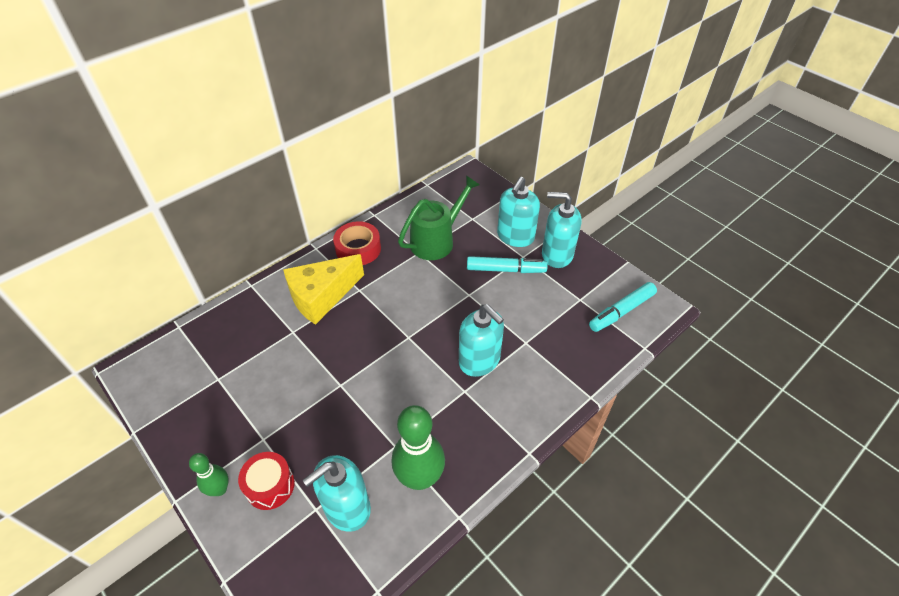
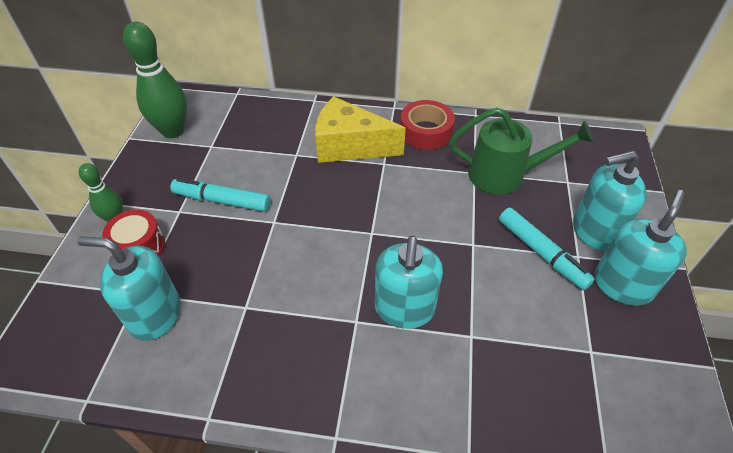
camera: 50 degrees right, 0 degrees up
(420, 478) = (227, 352): green bowling pin -> green bowling pin (173, 131)
(557, 255) = (622, 285): turquoise soap dispenser -> turquoise soap dispenser turned 60 degrees clockwise
(621, 311) = (630, 411): turquoise marker -> turquoise marker (222, 201)

